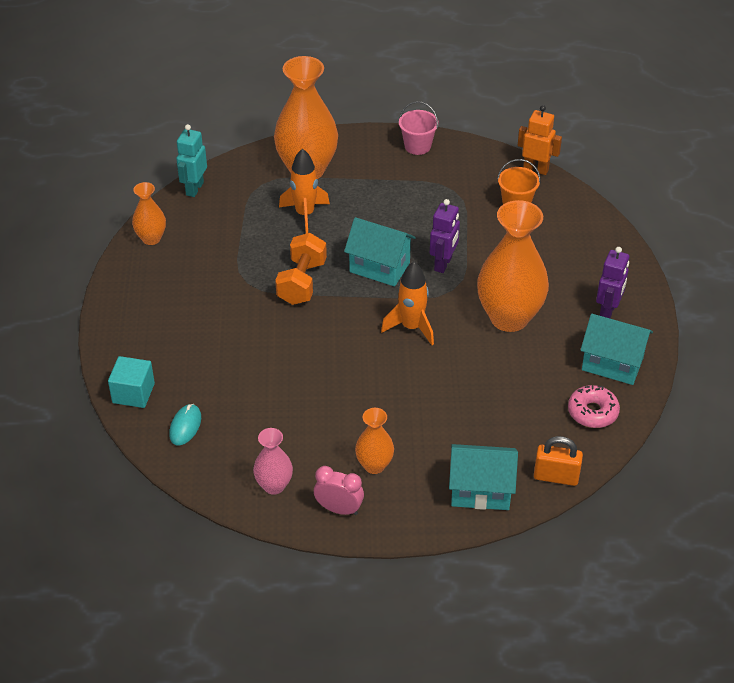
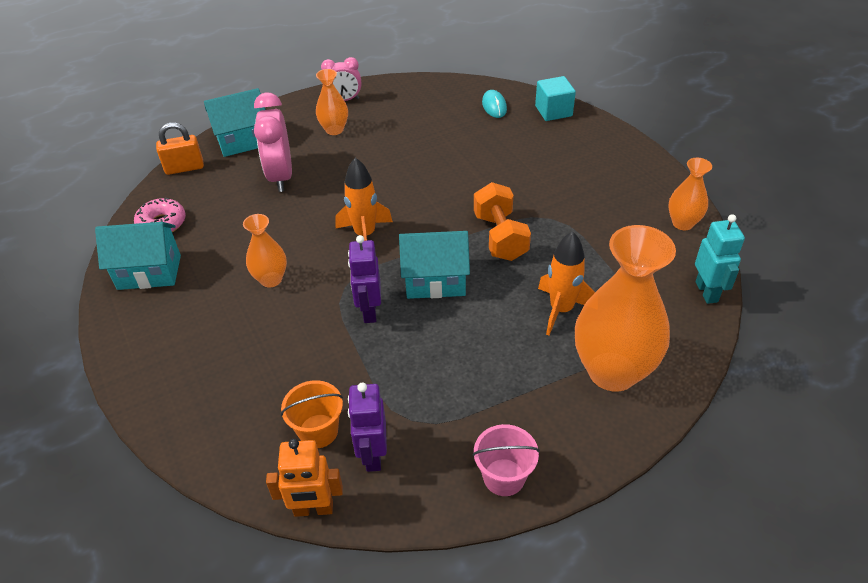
camera: 155 degrees right, 0 degrees up
(274, 485) = (400, 97): pink vase -> none
(459, 423) = (281, 176): none -> pink clock
(509, 317) = (271, 279): orange vase -> orange vase, size x0.50
(608, 311) = (163, 326): purple robot -> purple robot (372, 455)

